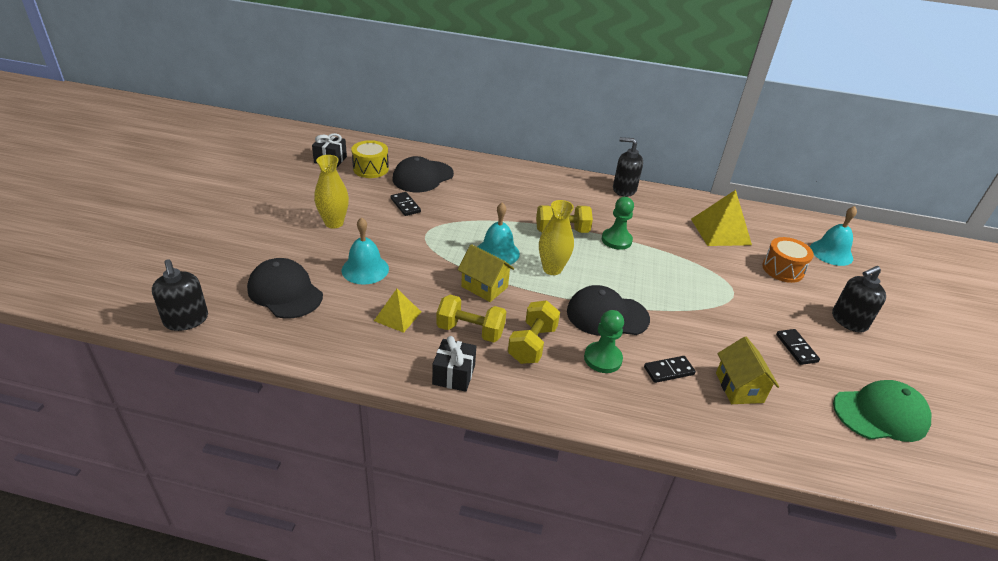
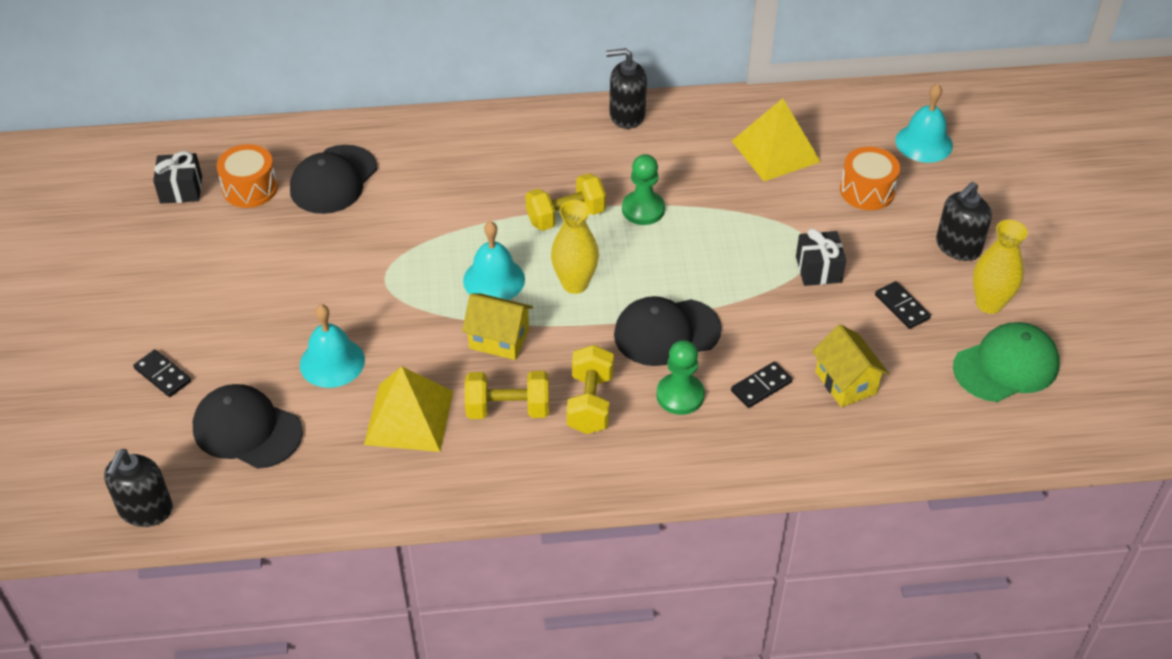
camera: 15 degrees left, 10 degrees up
(186, 320) = (145, 509): black soap dispenser -> black soap dispenser turned 60 degrees clockwise
(334, 223) = (250, 301): yellow vase -> yellow vase (989, 304)
(371, 169) = (250, 188): yellow drum -> orange drum
(397, 316) = (409, 417): yellow pyramid -> yellow pyramid, size x1.67
(405, 205) = (333, 240): black domino -> black domino (162, 375)
(454, 375) = (513, 474): black gift -> black gift (818, 269)

